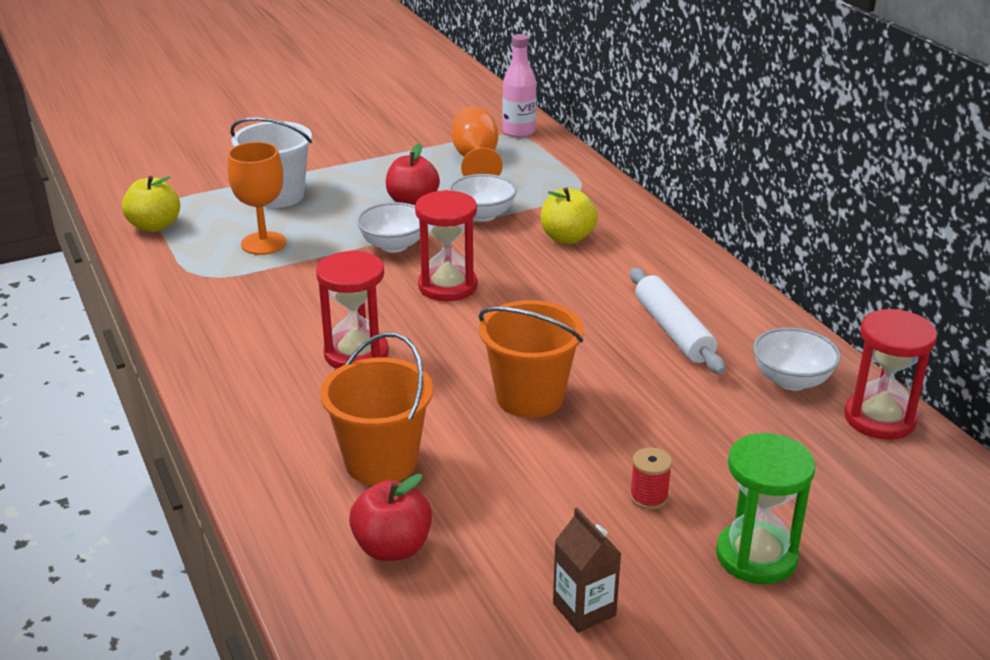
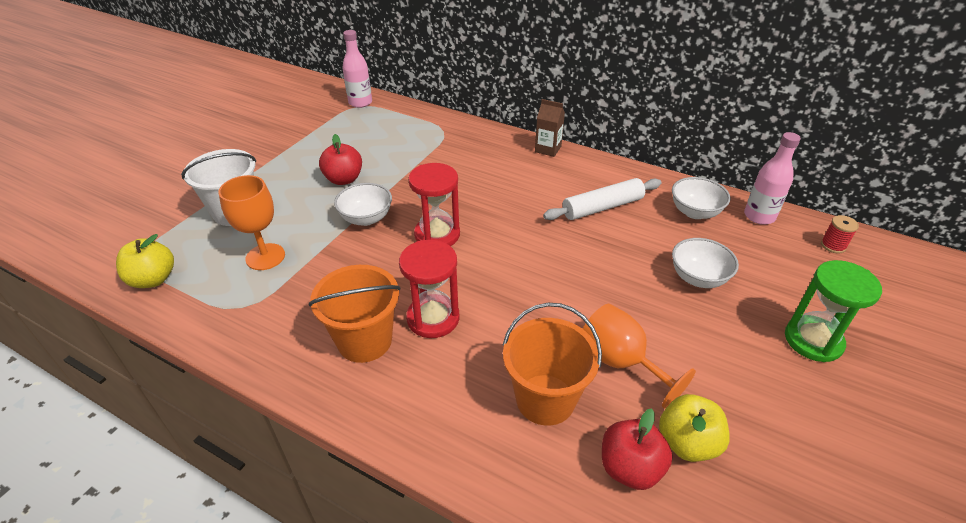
camera: 35 degrees left, 10 degrees up
(476, 160) = (354, 133): orange goblet -> orange goblet (620, 362)
(482, 215) = (402, 171): white bowl -> white bowl (698, 278)
(529, 397) = (578, 295): orange bucket -> orange bucket (364, 341)
(567, 238) = (472, 167): yellow apple -> yellow apple (687, 443)
(584, 609) = (783, 439): brown carton -> brown carton (548, 149)
(648, 497) = (720, 332): red spool -> red spool (833, 245)
(673, 331) = (602, 207): white rolling pin -> white rolling pin turned 60 degrees counterclockwise
(879, 418) = (759, 216): red hourglass -> pink bottle

